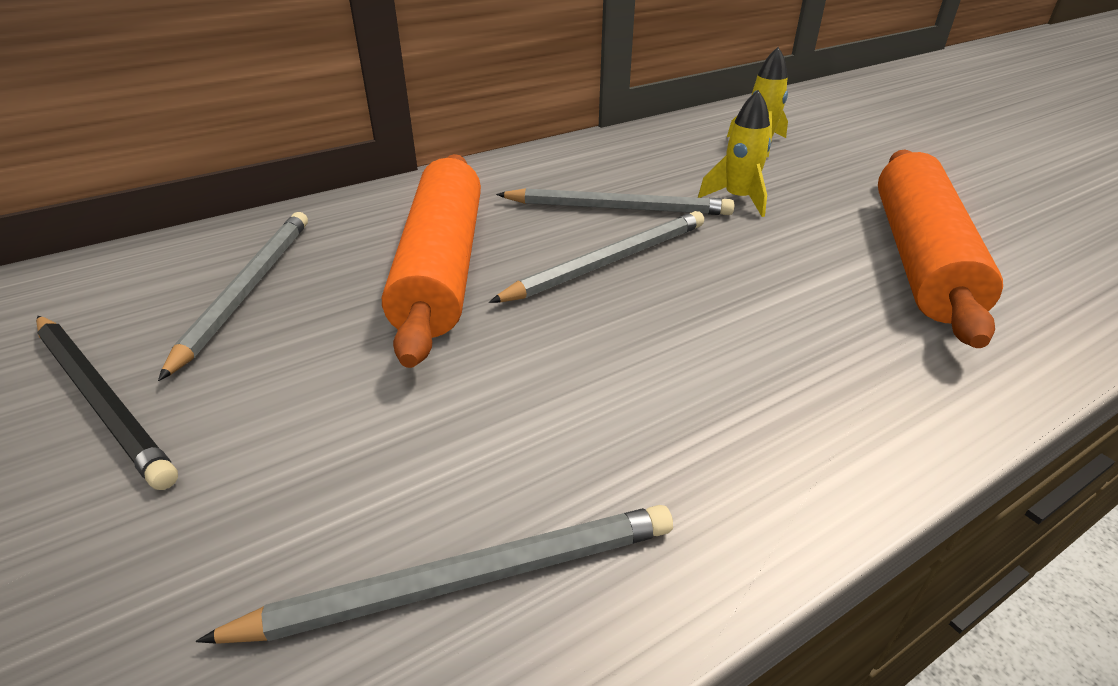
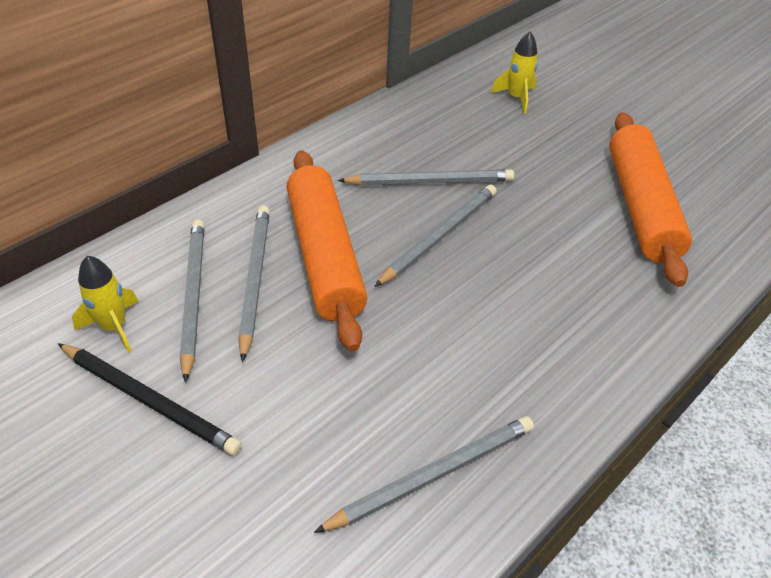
camera: 15 degrees left, 10 degrees up
(337, 281) = (254, 279): none -> grey pencil
(738, 199) = (513, 163): yellow rocket -> yellow rocket (114, 327)

